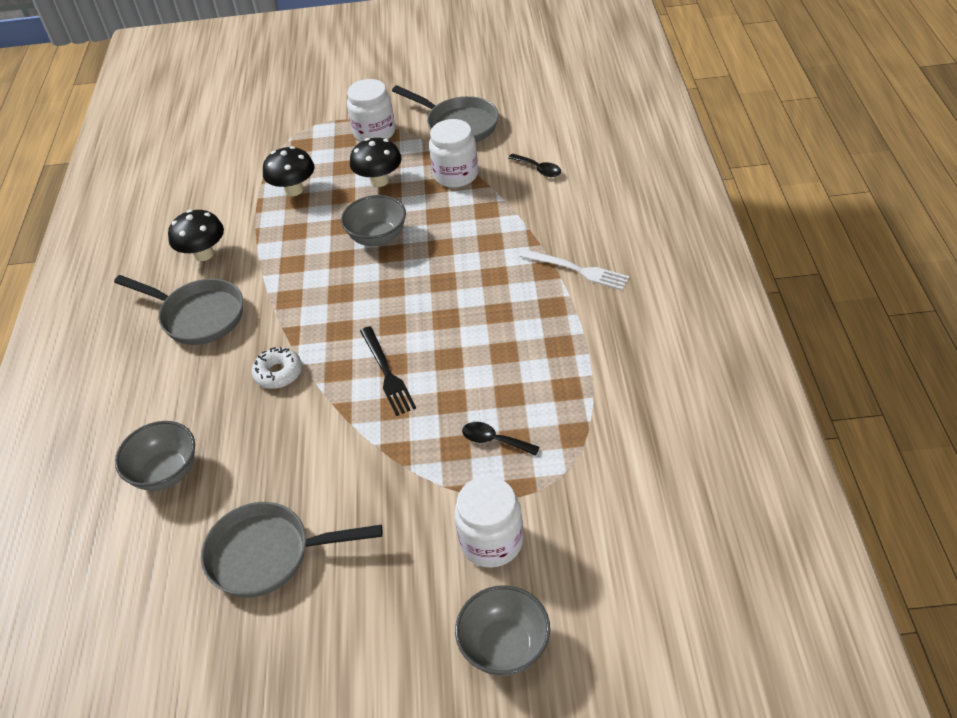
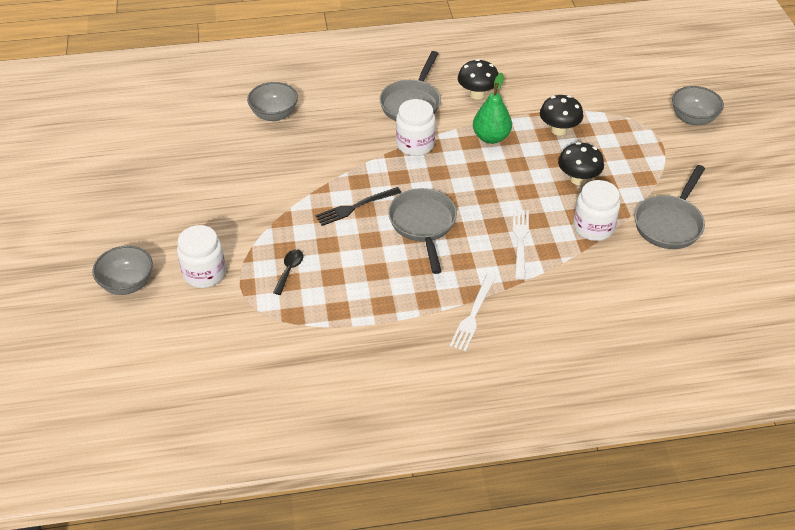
camera: 80 degrees right, 0 degrees up
(268, 555) = (207, 169): grey pan -> grey pan (423, 225)
(278, 373) = (356, 151): white donut -> none
(289, 245) = (491, 137): none -> green pear
(374, 133) = (646, 169): white jar -> white jar (415, 144)
(377, 237) = (504, 186): grey bowl -> grey bowl (693, 119)
(468, 229) = (520, 241): none -> white fork
(538, 169) = (611, 284): black spoon -> none

